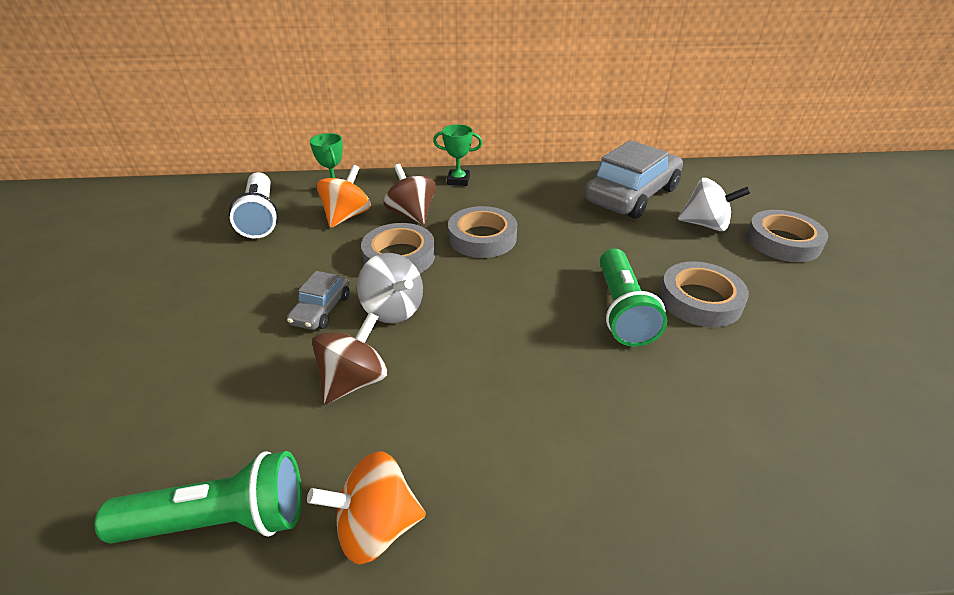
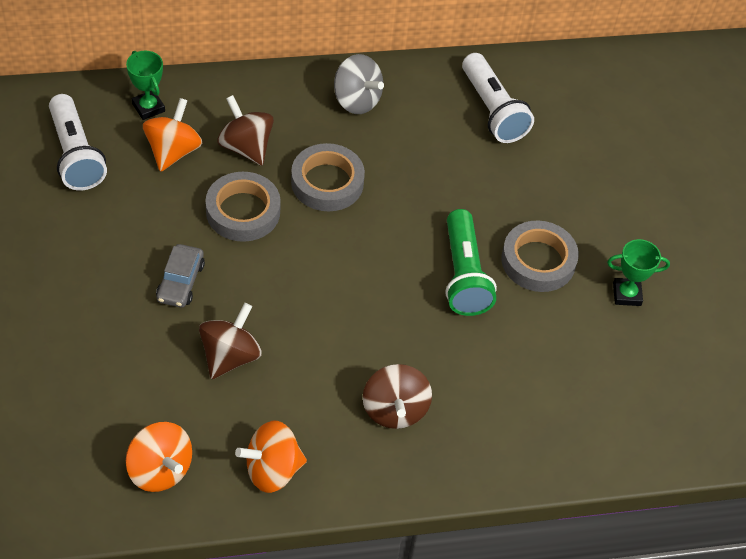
camera: 10 degrees left, 15 degrees up
(221, 520) = (160, 470): green flashlight -> orange spinning top
(393, 309) = (249, 280): grey spinning top -> grey spinning top (356, 100)
(458, 180) = (292, 87): green trophy -> green trophy (626, 294)
(550, 449) = (394, 410): none -> brown spinning top
(631, 195) = (492, 110): grey car -> white flashlight
(705, 225) = (565, 157): white spinning top -> none
(782, 241) = (638, 181): grey tape -> none

